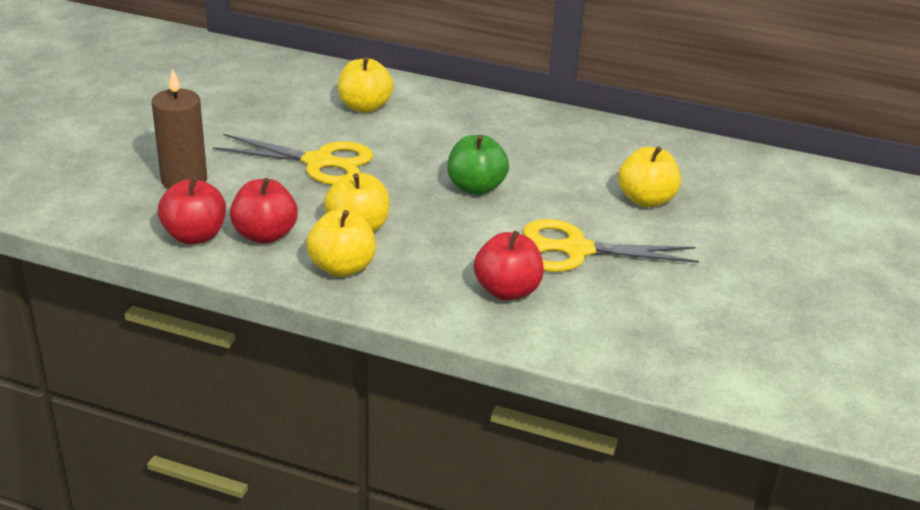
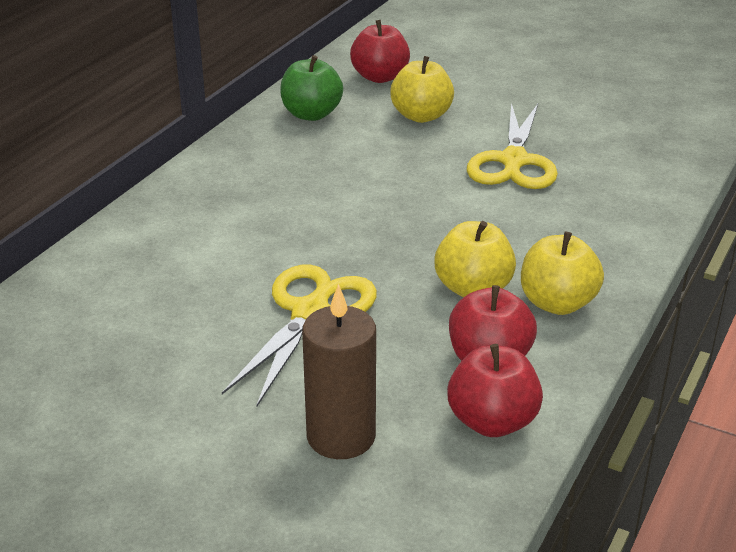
camera: 80 degrees left, 0 degrees up
(364, 107) = (165, 270): yellow apple -> none
(476, 187) = (387, 205): green apple -> green apple (311, 114)
(507, 291) = (589, 205): red apple -> red apple (380, 77)

